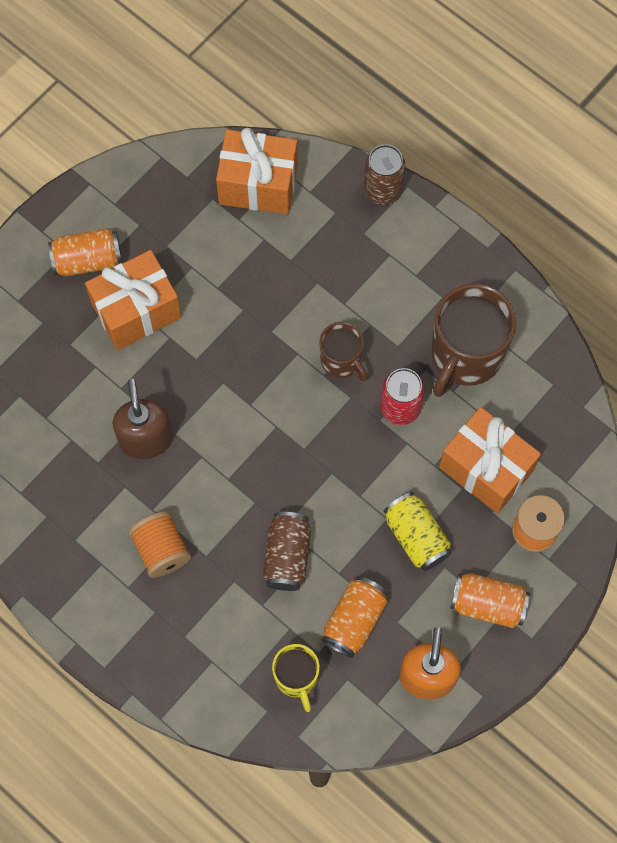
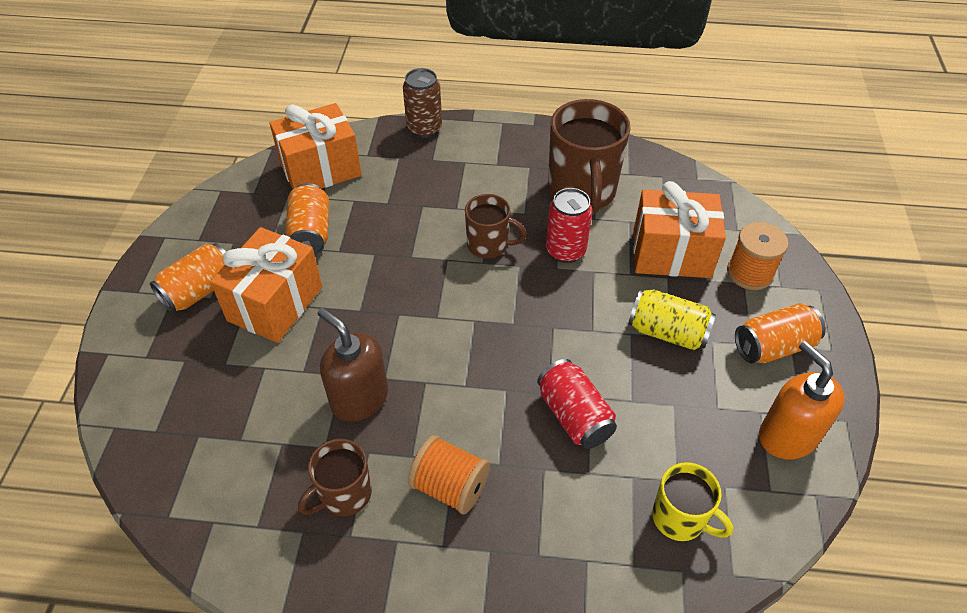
camera: 35 degrees left, 20 degrees down
(88, 507) = (344, 494): none -> brown mug
(287, 556) = (574, 416): brown can -> red can
(354, 620) = (682, 431): orange can -> orange can (311, 233)

